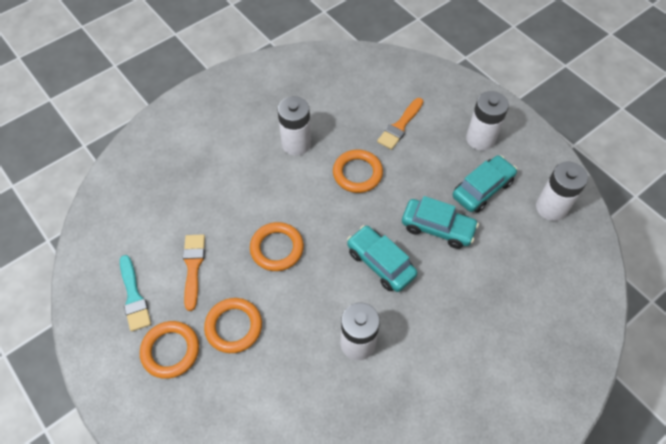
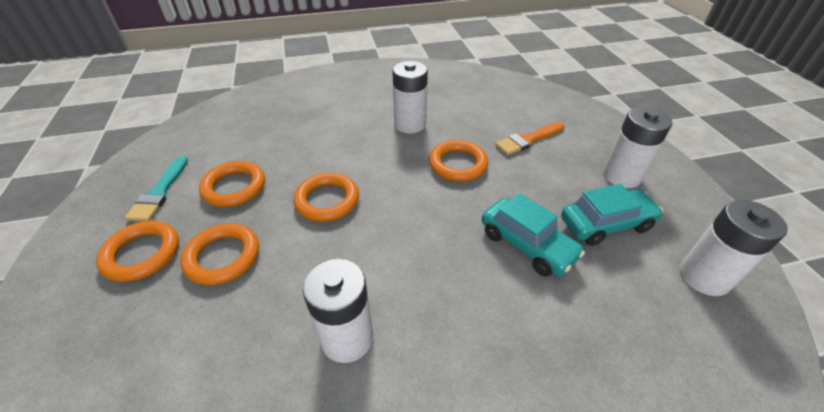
camera: 25 degrees right, 15 degrees down
(193, 267) = (234, 187): orange brush -> orange ring
(380, 263) = (433, 256): turquoise car -> none

